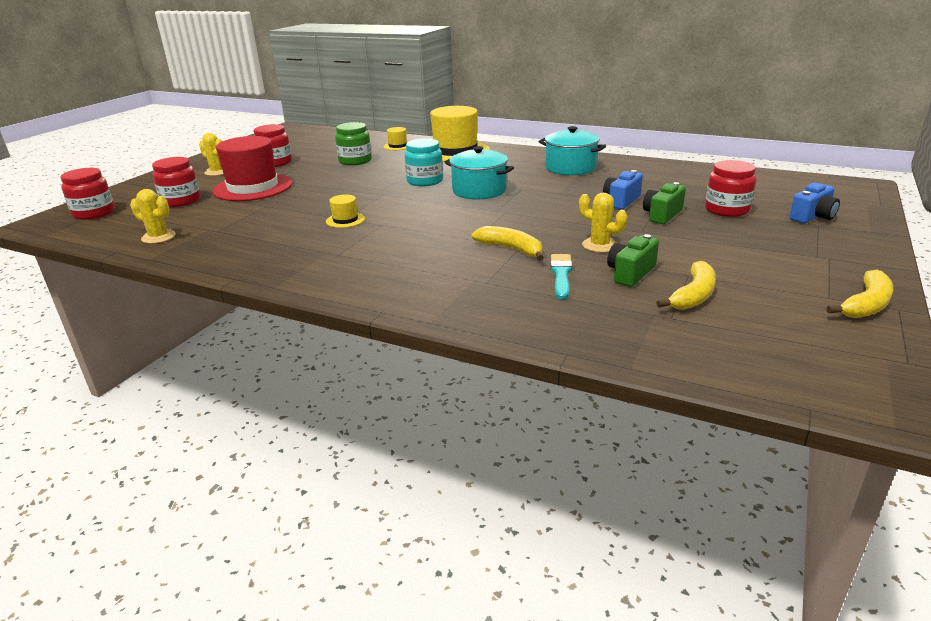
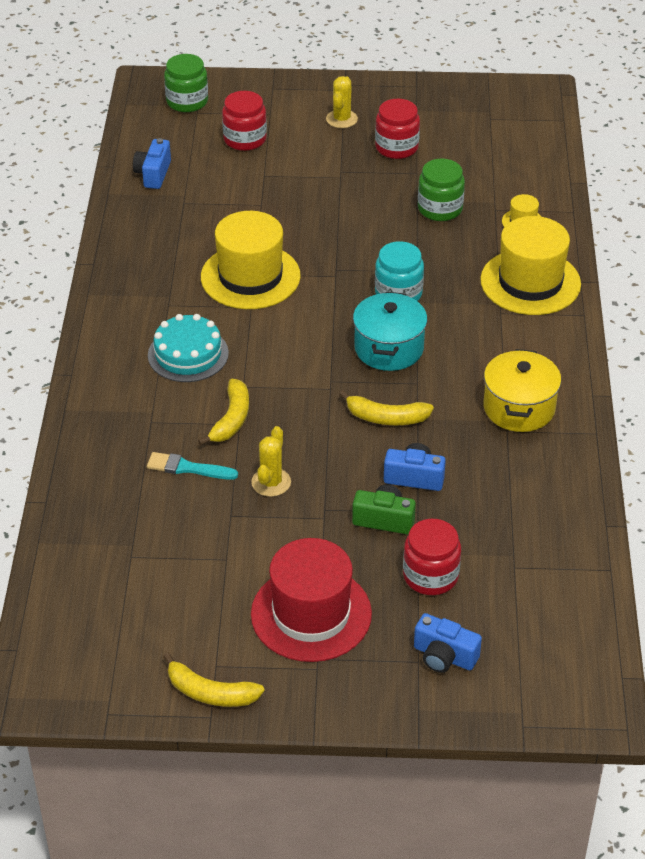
camera: 65 degrees right, 15 degrees up
(94, 213) = (187, 101): red jar -> green jar
(158, 237) = (153, 174): yellow cactus -> blue camera
(253, 187) = (308, 169): red hat -> red hat (311, 614)
(345, 220) = (250, 276): yellow hat -> yellow hat, size x2.29
(412, 255) = (188, 354): none -> turquoise cake
(561, 275) = (188, 468): turquoise brush -> turquoise brush turned 150 degrees counterclockwise
(570, 168) = (519, 408): turquoise pot -> yellow pot
(630, 273) = (211, 516): green camera -> none
(693, 295) = (181, 567): yellow banana -> yellow banana (386, 417)

